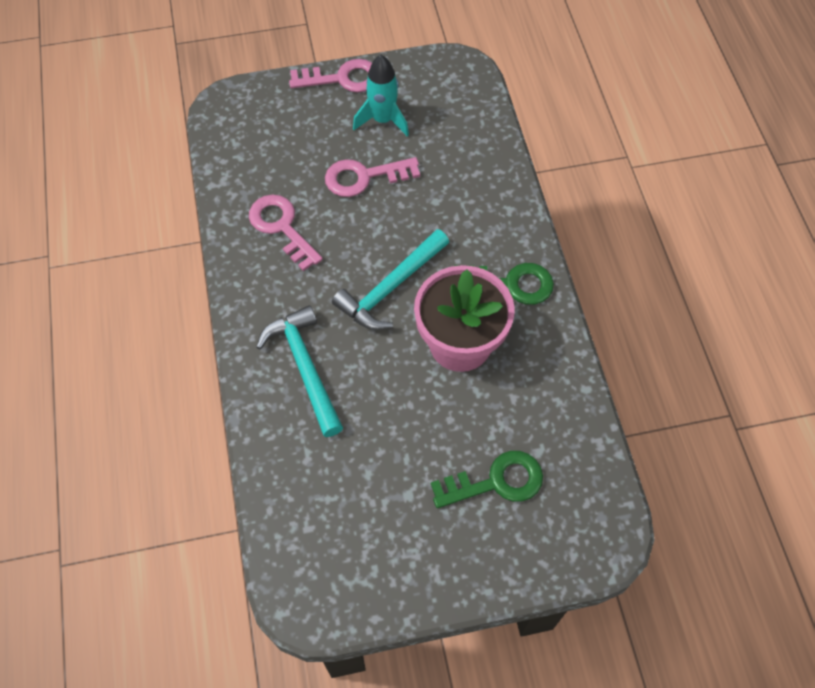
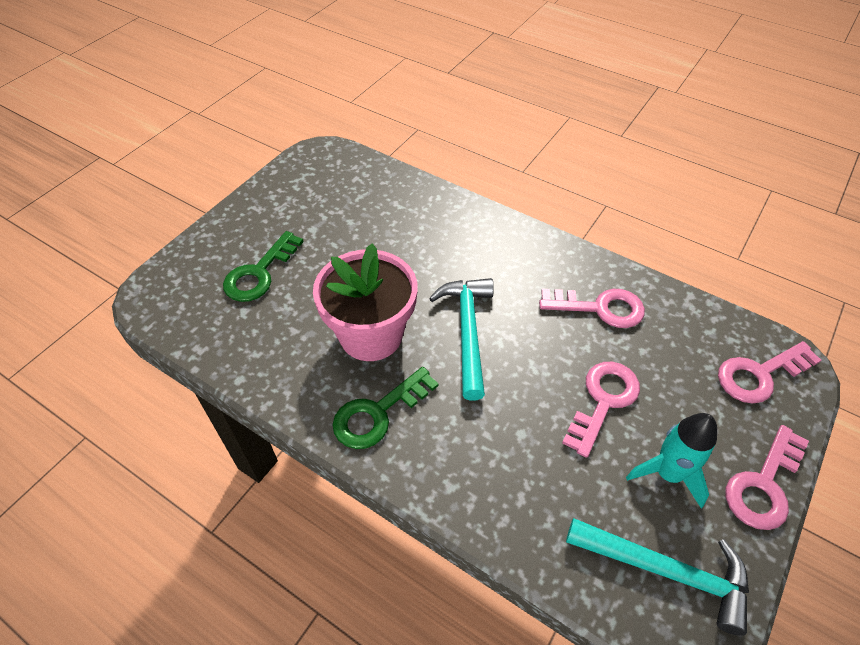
camera: 135 degrees right, 10 degrees down
(254, 115) = (759, 374): none -> pink key
(304, 367) = (459, 241): turquoise hammer -> turquoise hammer (666, 571)

